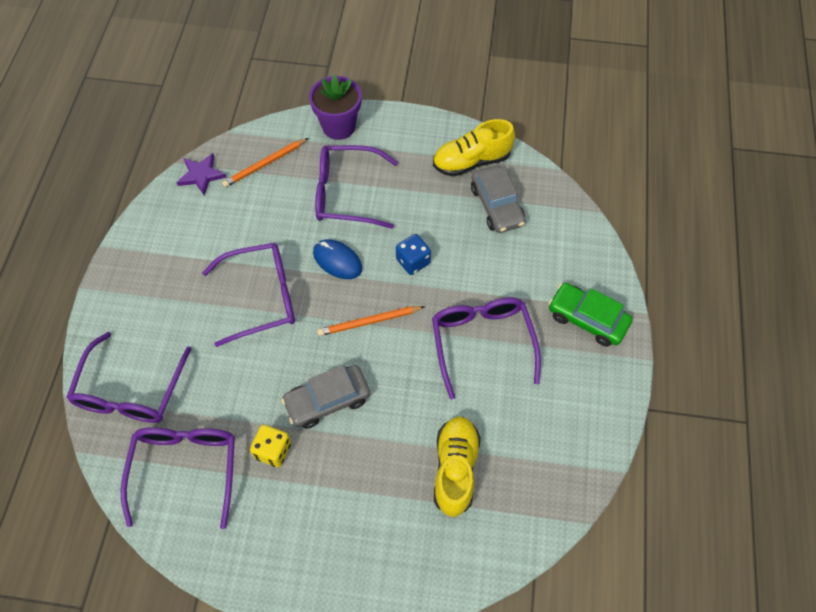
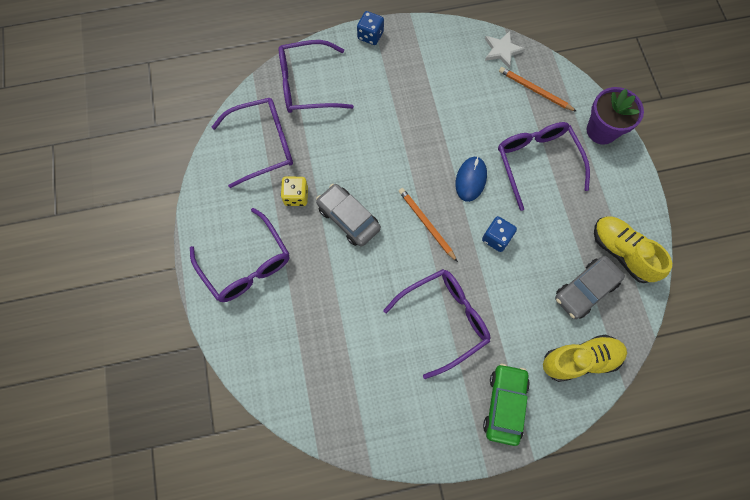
camera: 70 degrees right, 10 degrees up
(104, 297) = (370, 35): none -> blue dice
(201, 175) = (502, 50): purple star -> white star
(261, 297) = (414, 138): purple glasses -> purple glasses (246, 264)
(455, 469) = (327, 333): yellow shoe -> yellow shoe (580, 360)

